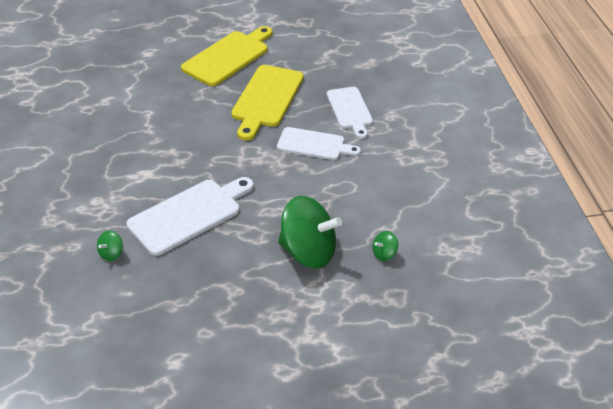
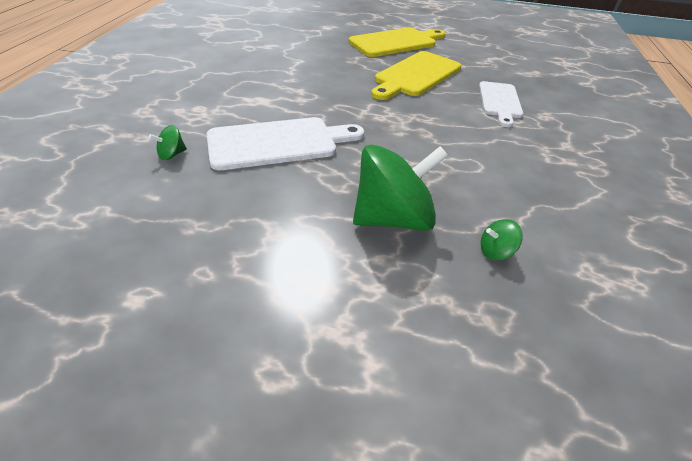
camera: 20 degrees right, 0 degrees up
(308, 252) = (393, 218): green spinning top -> green spinning top turned 60 degrees counterclockwise
(314, 145) = (448, 119): white cutting board -> none

